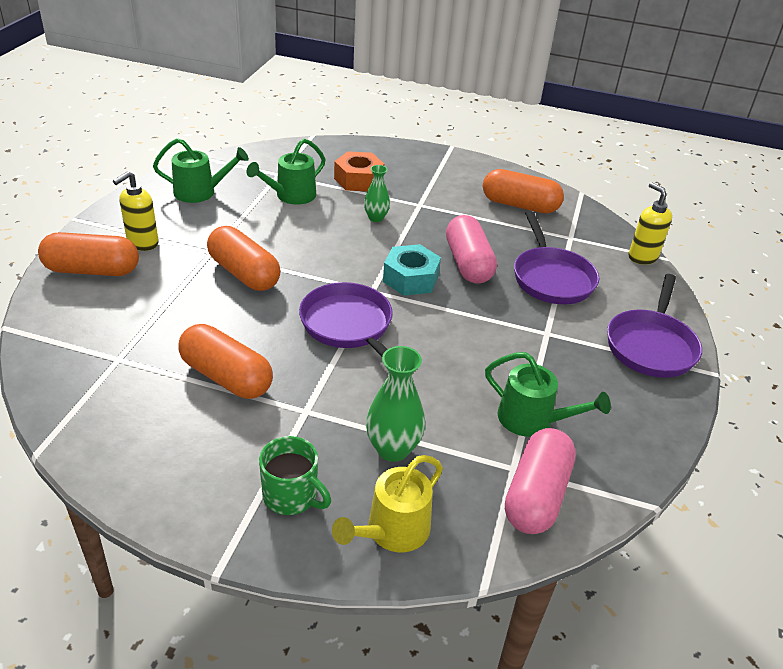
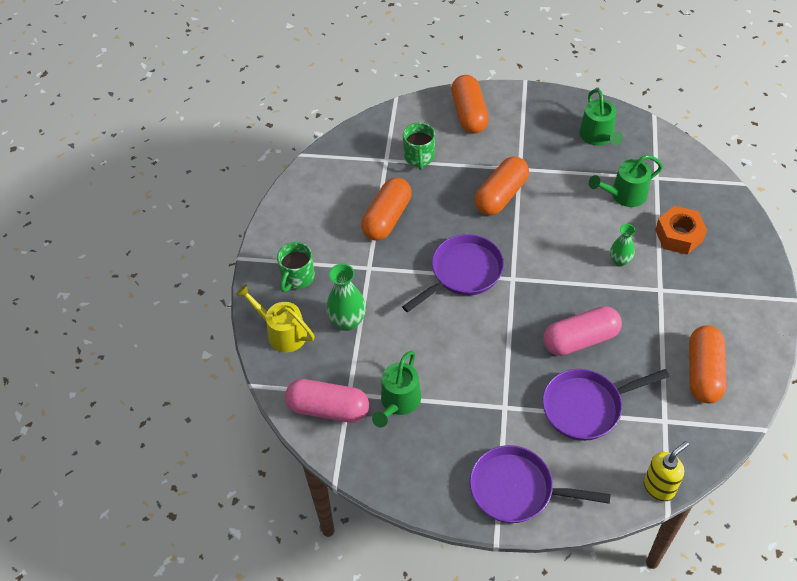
camera: 85 degrees right, 15 degrees up
(136, 327) = (419, 157): none -> green mug
(142, 243) = (512, 127): yellow soap dispenser -> none
(291, 196) = (624, 195): green watering can -> green watering can turned 60 degrees counterclockwise
(411, 278) = (540, 301): turquoise nut -> none

